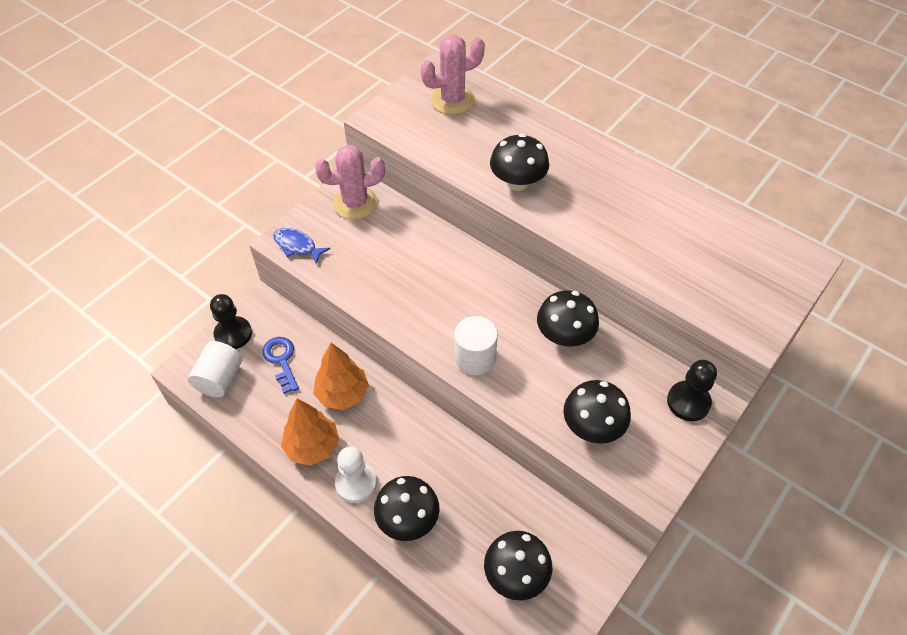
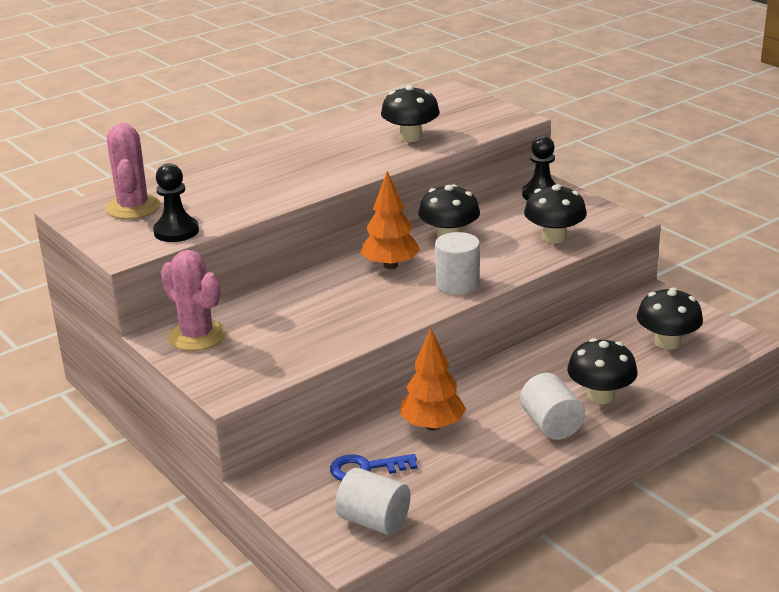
camera: 75 degrees left, 25 degrees down
(233, 334) = (305, 507): black pawn -> black pawn (176, 231)
(297, 246) = (242, 380): blue fish -> none
(312, 446) = (497, 452): orange tree -> orange tree (390, 265)
(355, 203) = (197, 336): pink cactus -> pink cactus turned 45 degrees counterclockwise
(356, 483) = (551, 425): white pawn -> white cylinder
(517, 182) = (285, 187): black mushroom -> black mushroom (410, 137)

